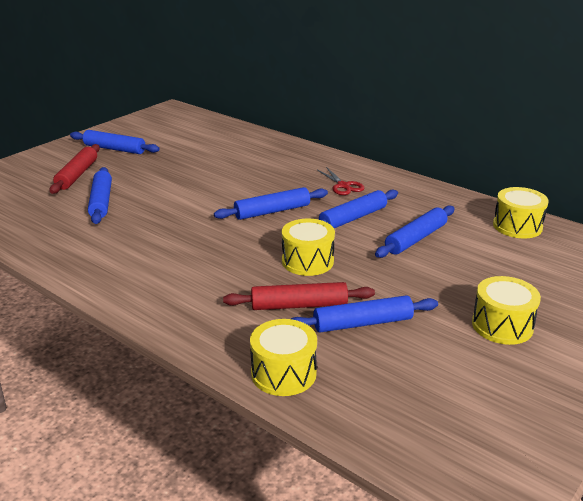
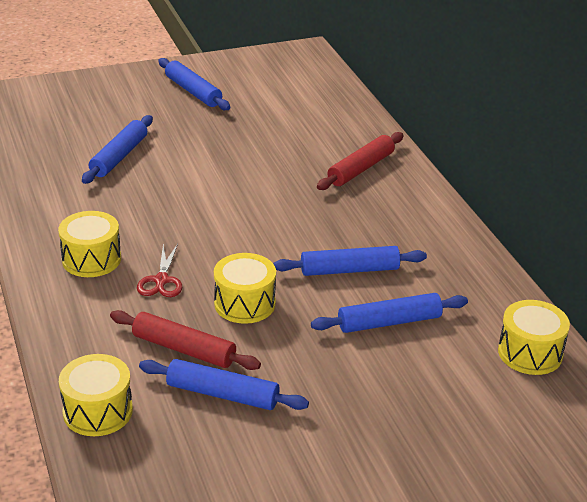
camera: 30 degrees right, 5 degrees up
(77, 175) = (127, 115): red rolling pin -> red rolling pin (360, 169)
(272, 211) = (273, 229): blue rolling pin -> none
(343, 186) = (386, 224): red scissors -> red scissors (161, 280)
(502, 325) = (359, 459): yellow drum -> yellow drum (91, 259)

